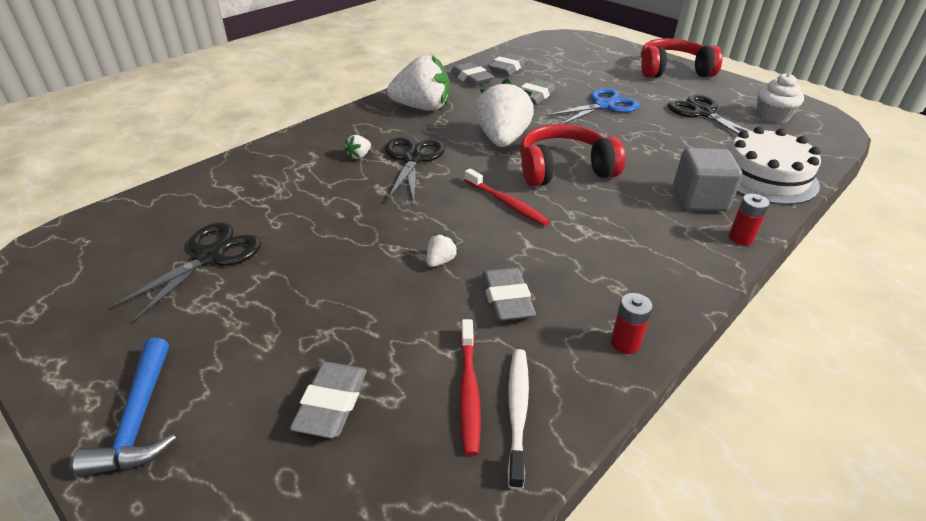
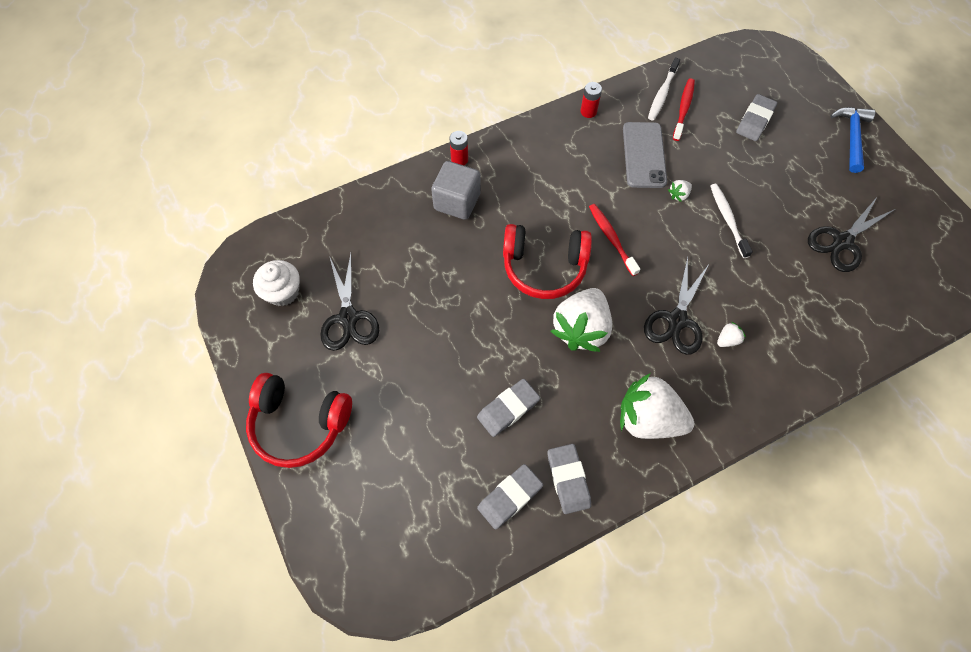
camera: 160 degrees left, 25 degrees up
(368, 248) = (727, 219): none -> white toothbrush
(507, 299) = (644, 155): grey eraser -> grey phone
(604, 105) = (442, 364): blue scissors -> none
(765, 176) = (380, 212): white cake -> none

